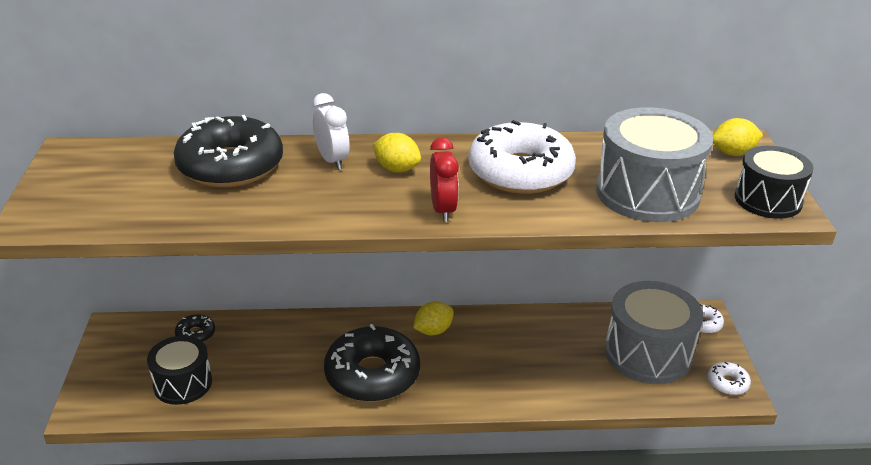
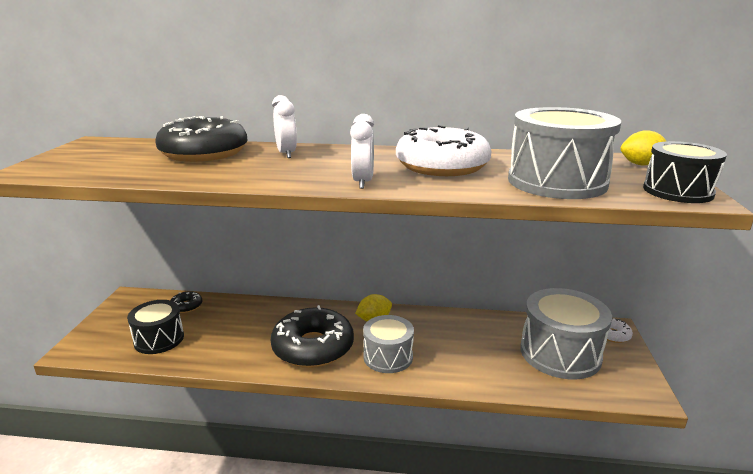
camera: 10 degrees right, 10 degrees down
(397, 169) = (336, 160): yellow lemon -> none
(443, 210) = (363, 182): red clock -> white clock
(461, 378) = (388, 357): none -> grey drum
(727, 383) = (636, 385): white donut -> none

